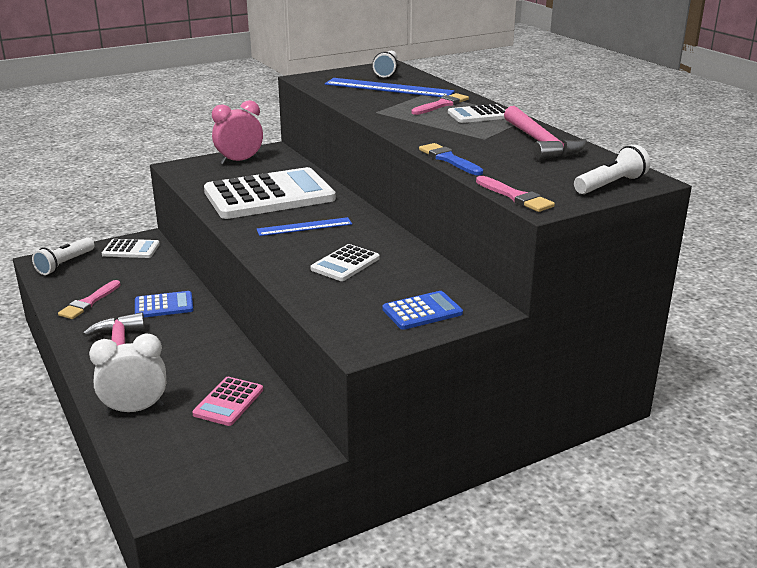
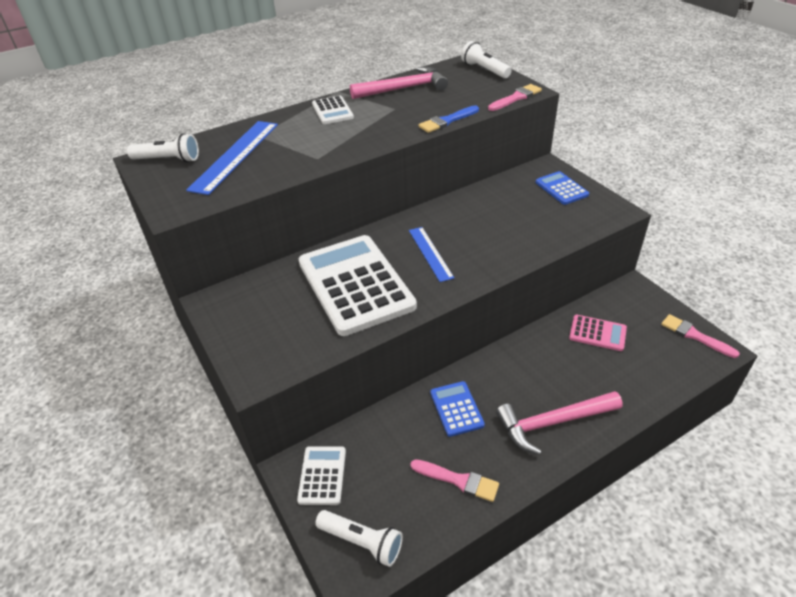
camera: 90 degrees left, 15 degrees up
(135, 409) = (629, 388): white clock -> none
(239, 161) = (246, 322): pink clock -> none
(345, 264) = (499, 225): white calculator -> none
(441, 105) = (299, 127): pink brush -> pink brush (694, 335)

